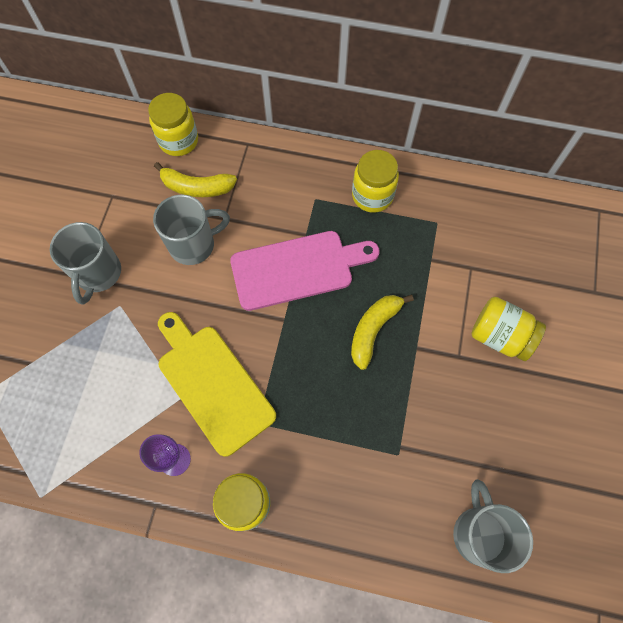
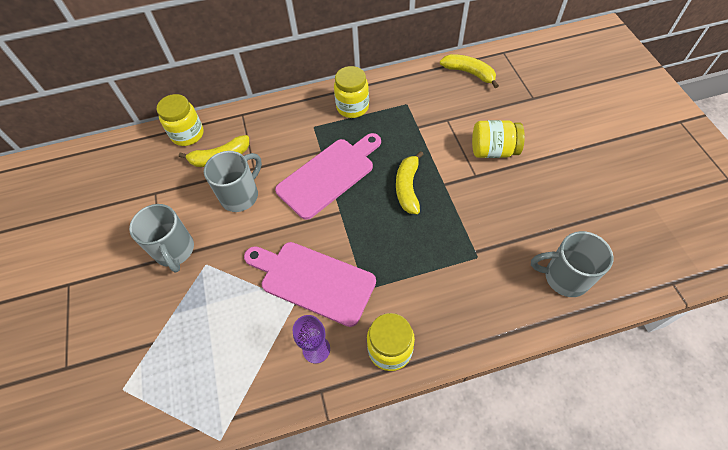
camera: 25 degrees left, 10 degrees down
(213, 383) = (313, 280): yellow cutting board -> pink cutting board
(479, 533) = (564, 277): grey mug -> grey mug turned 45 degrees counterclockwise
(537, 218) = (469, 73): none -> yellow banana

